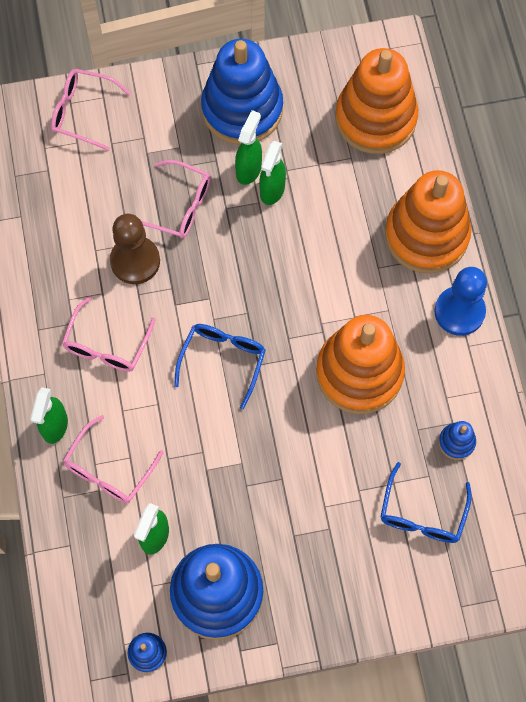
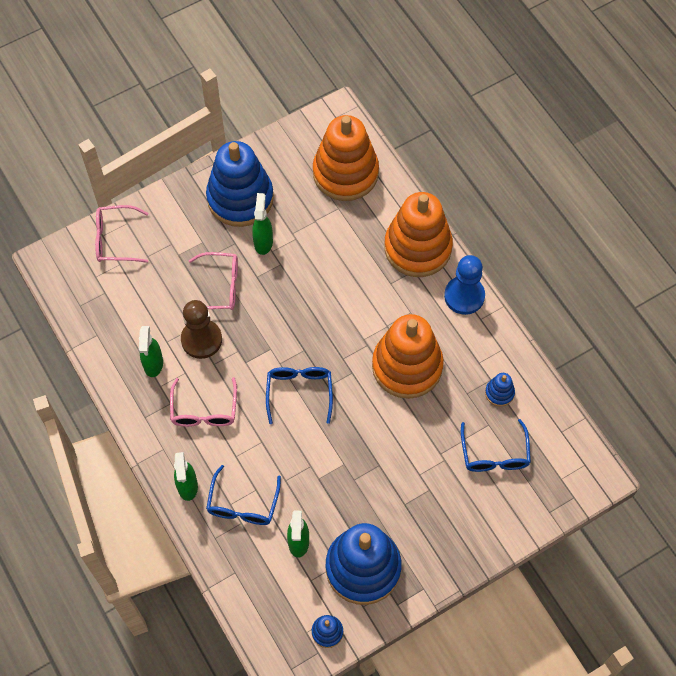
camera: 20 degrees left, 5 degrees down
(108, 470) = (243, 505): pink glasses -> blue glasses
(272, 190) = (287, 252): green spray bottle -> green spray bottle (153, 364)

